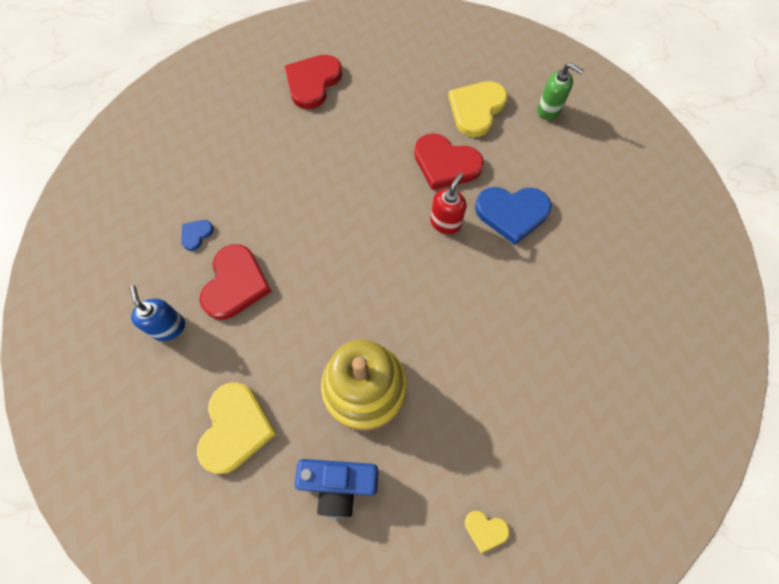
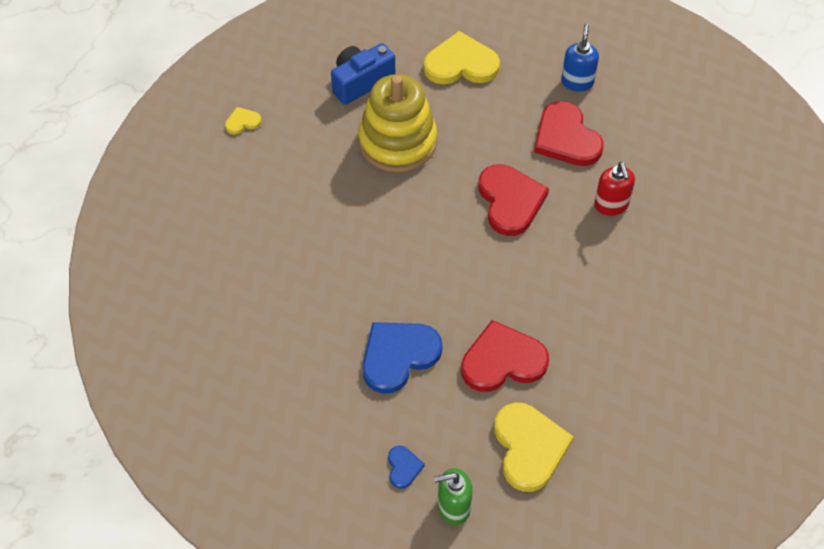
camera: 140 degrees right, 10 degrees down
(169, 327) = (577, 82): blue soap dispenser -> blue soap dispenser turned 105 degrees counterclockwise
(196, 234) = (640, 148): blue heart -> blue heart (403, 467)
(235, 428) = (461, 64): yellow heart -> yellow heart turned 120 degrees clockwise
(313, 82) = (718, 351): red heart -> red heart (510, 201)
(445, 223) = (450, 303): red soap dispenser -> red soap dispenser (611, 205)

